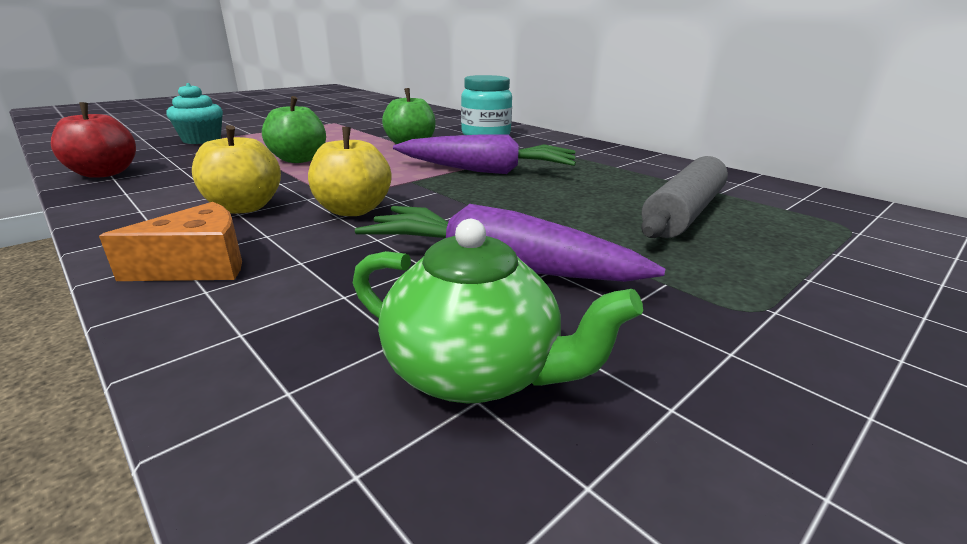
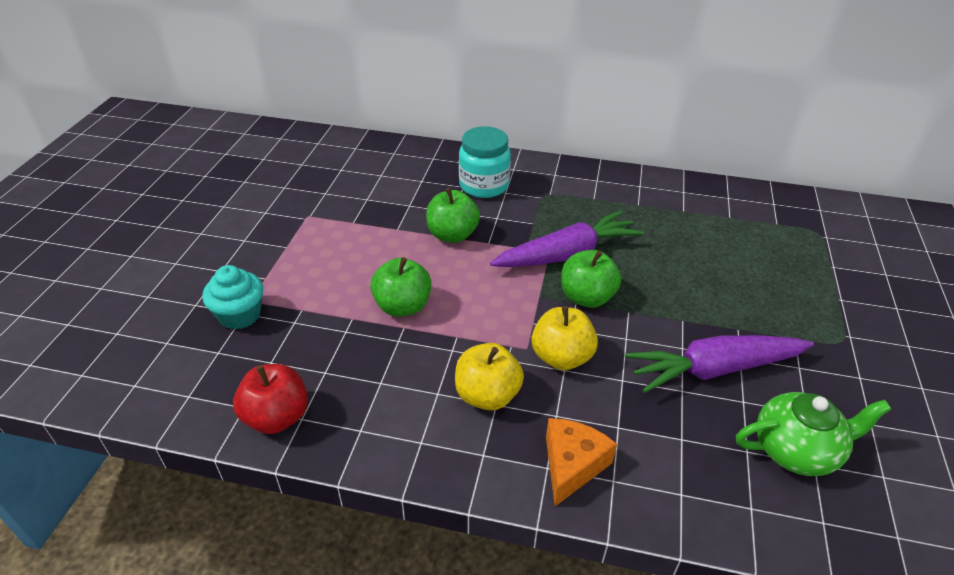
camera: 35 degrees left, 15 degrees up
(453, 191) = (586, 297): none -> green apple
(684, 213) = (737, 257): grey rolling pin -> none

